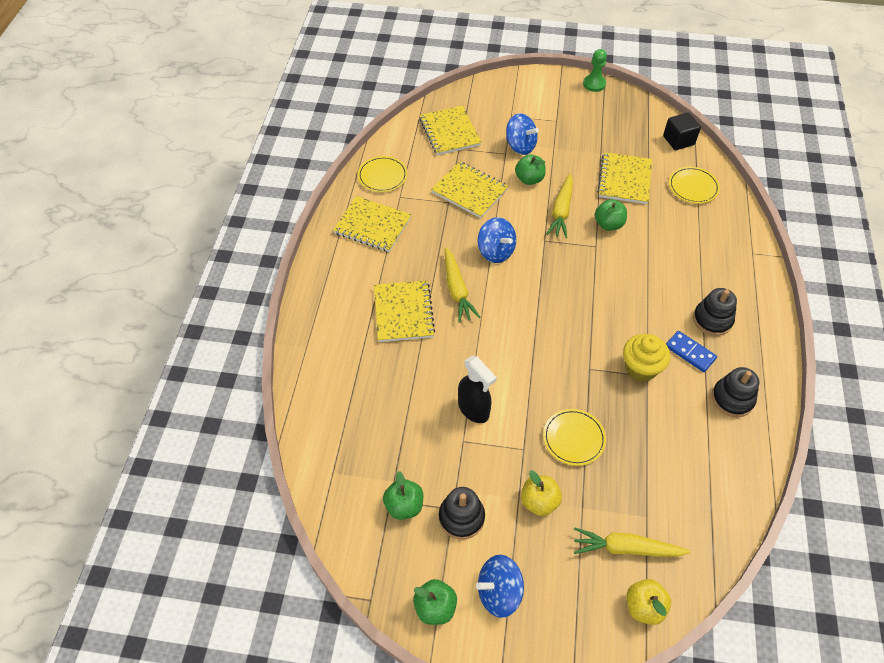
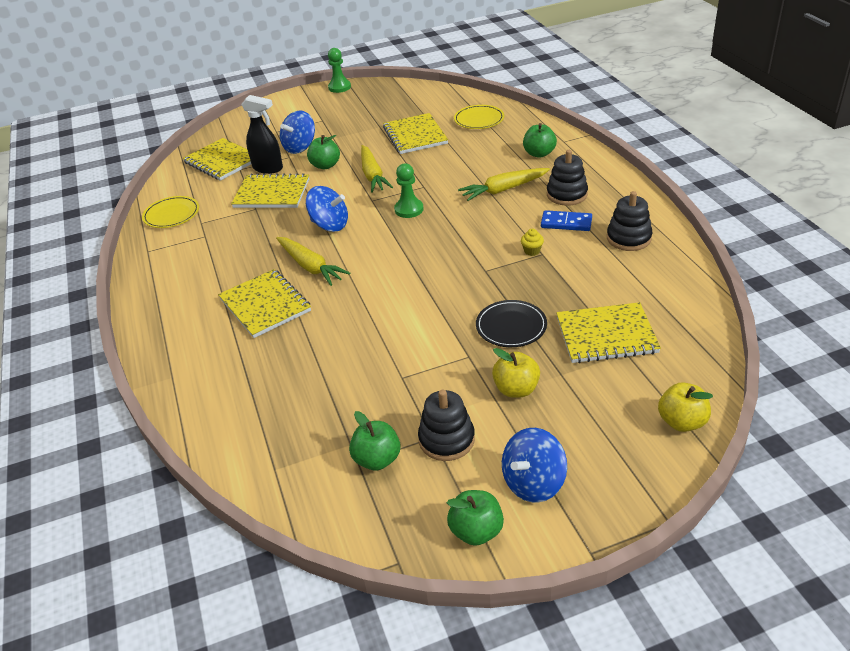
camera: 25 degrees left, 15 degrees down
(372, 225) = (185, 253): yellow notebook -> yellow notebook (606, 335)
(474, 409) = (395, 348): black spray bottle -> black spray bottle (268, 168)
(520, 146) = (300, 147): blue spinning top -> blue spinning top turned 120 degrees clockwise
(568, 267) = (409, 209): none -> green pawn
(574, 438) = (511, 326): yellow plate -> black plate
(608, 224) = (424, 168): green apple -> green apple (539, 153)
(626, 548) = (627, 385): yellow carrot -> yellow carrot (503, 190)
(640, 368) = (532, 251): yellow cupcake -> yellow cupcake, size x0.46
(678, 140) = (442, 96): black cube -> none

